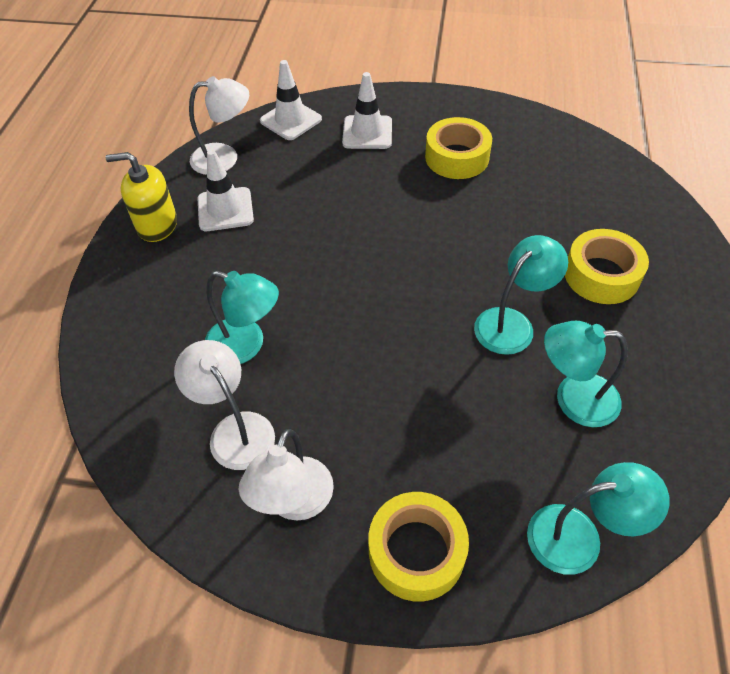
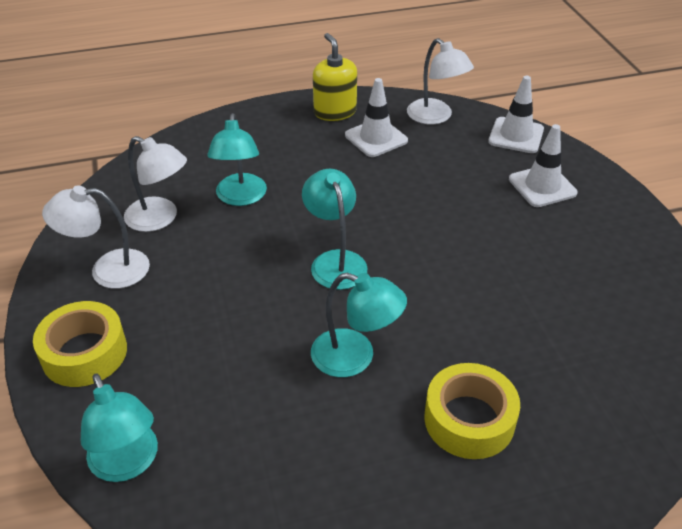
camera: 65 degrees right, 10 degrees down
(235, 430) = (160, 219): white lamp -> white lamp turned 90 degrees clockwise
(457, 157) = (561, 258): yellow tape -> none
(573, 399) = (283, 428): turquoise lamp -> turquoise lamp (335, 261)

